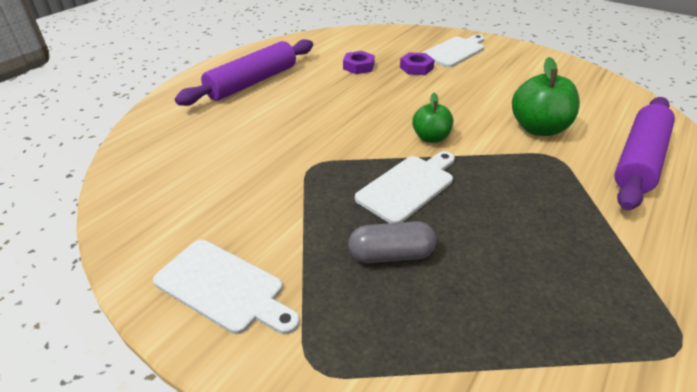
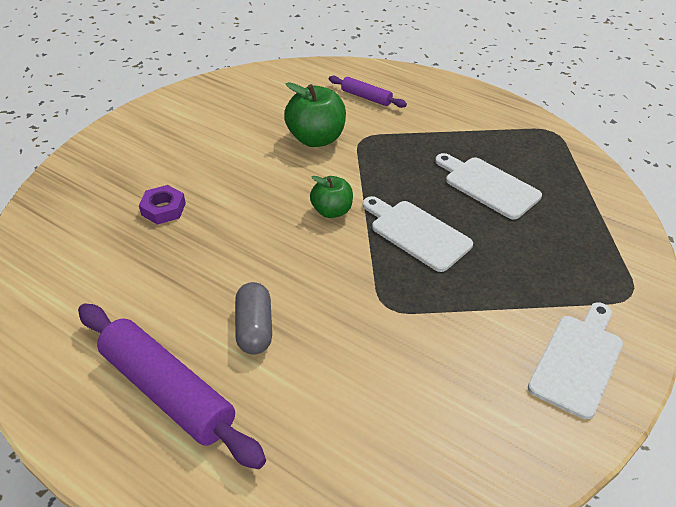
camera: 90 degrees left, 5 degrees up
(358, 66) = (144, 265): purple nut -> none
(391, 255) = (510, 249): grey capsule -> grey capsule (255, 328)
(455, 51) = (123, 170): white cutting board -> white cutting board (488, 186)
(638, 160) = (366, 97): purple rolling pin -> purple rolling pin, size x0.50

